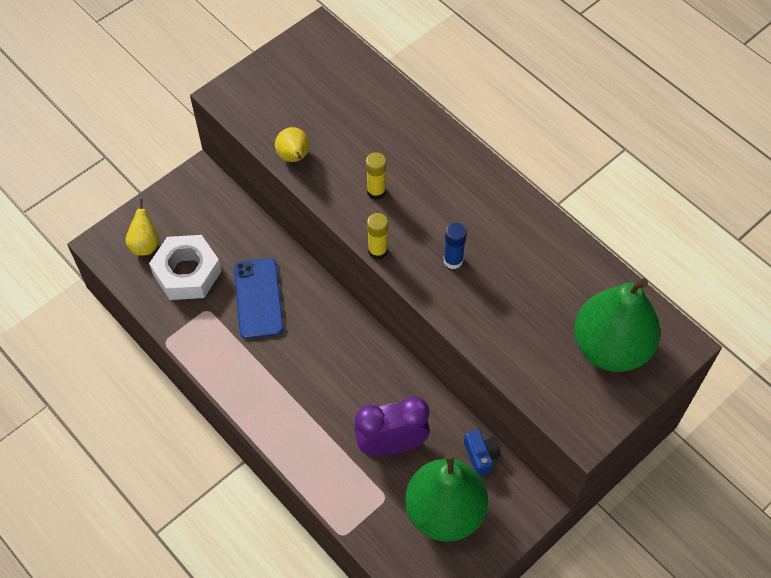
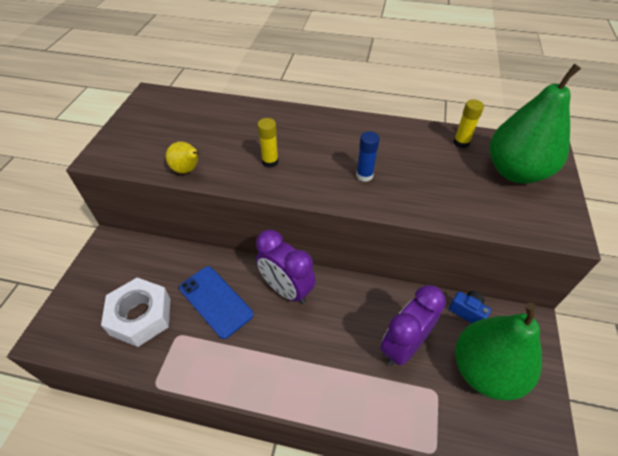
camera: 35 degrees left, 10 degrees down
(145, 245) = (88, 315): yellow pear -> none
(329, 327) = (286, 289): none -> purple clock
(377, 251) = (305, 197): yellow glue stick -> yellow glue stick (461, 143)

